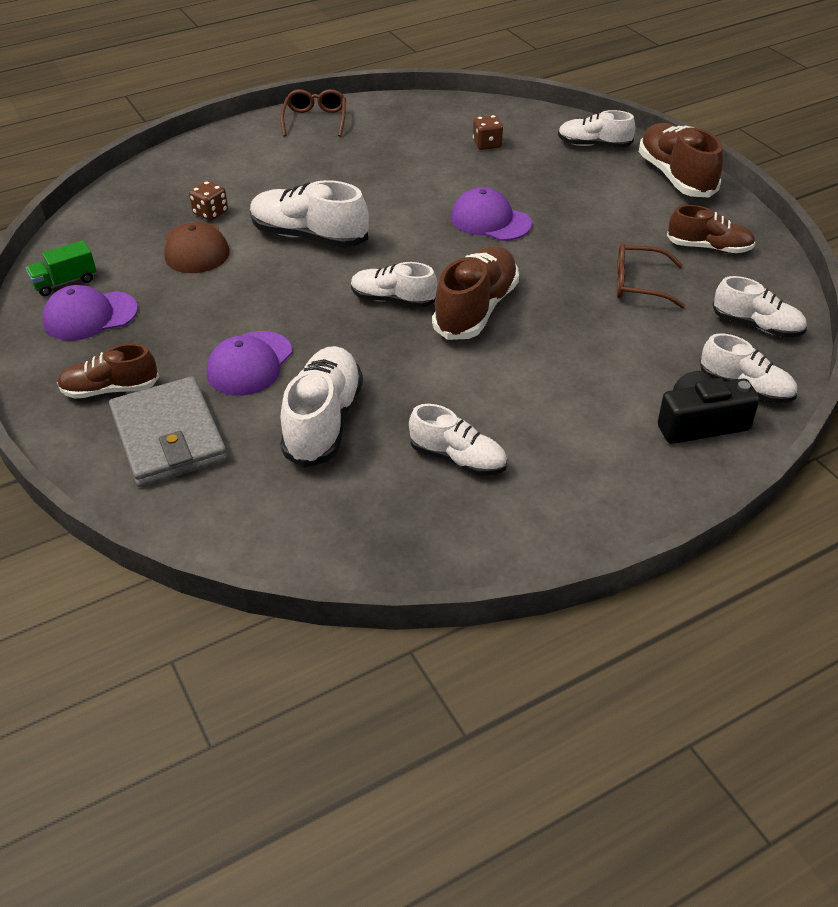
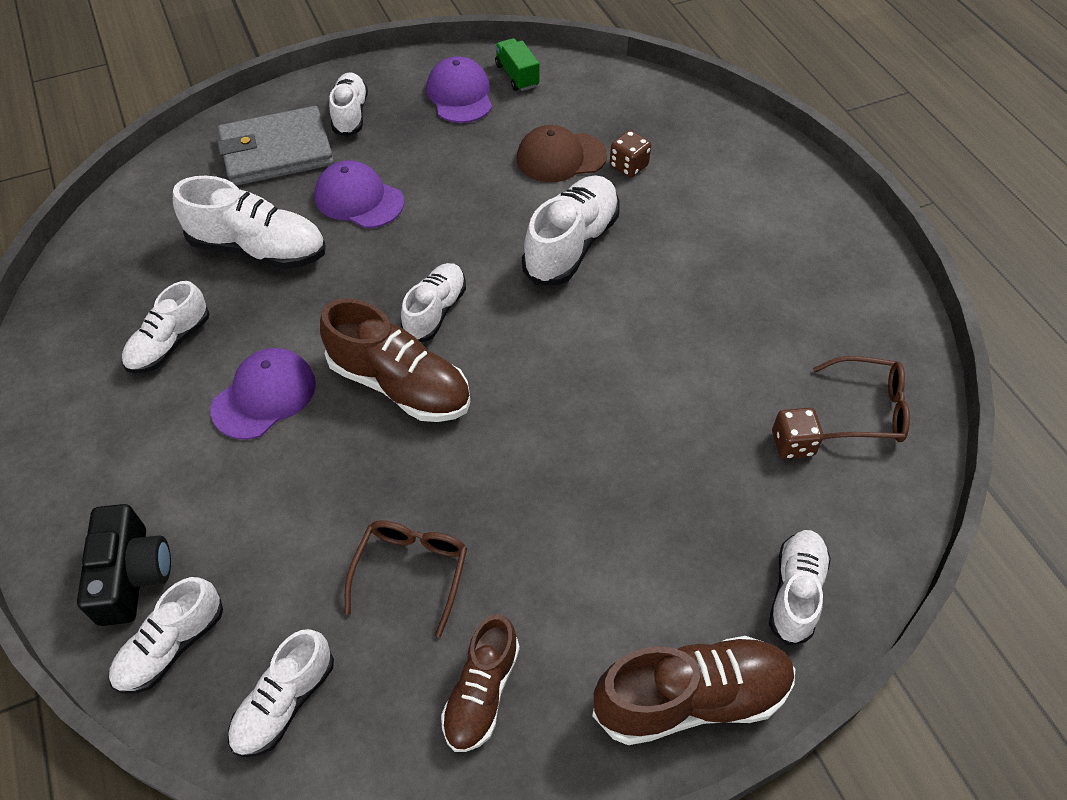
camera: 95 degrees right, 10 degrees up
(110, 389) = (350, 114): brown shoe -> white shoe
(315, 120) = (851, 256): brown glasses -> brown glasses (867, 409)
(490, 221) = (586, 422): purple cap -> purple cap (264, 396)

